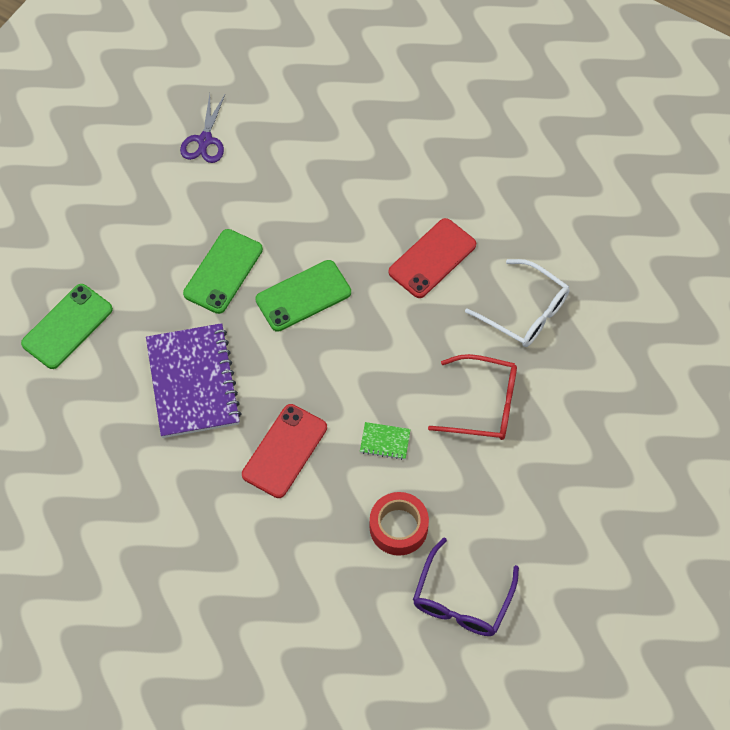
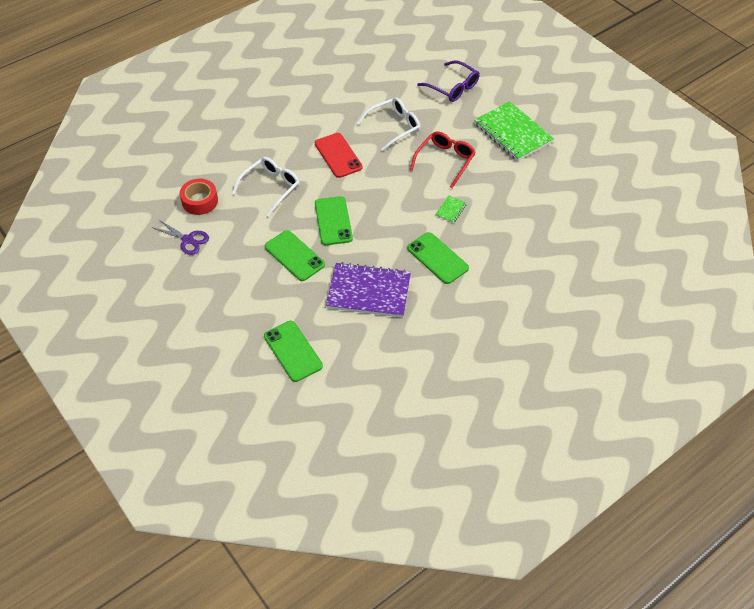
camera: 70 degrees left, 10 degrees down
(284, 451) = (437, 258): red phone -> green phone
(334, 198) = (270, 188): none -> white glasses
(398, 527) = (508, 219): red tape -> red tape (200, 201)
(462, 599) = (562, 204): purple glasses -> purple glasses (452, 87)
(589, 485) = (512, 133): none -> green notebook

